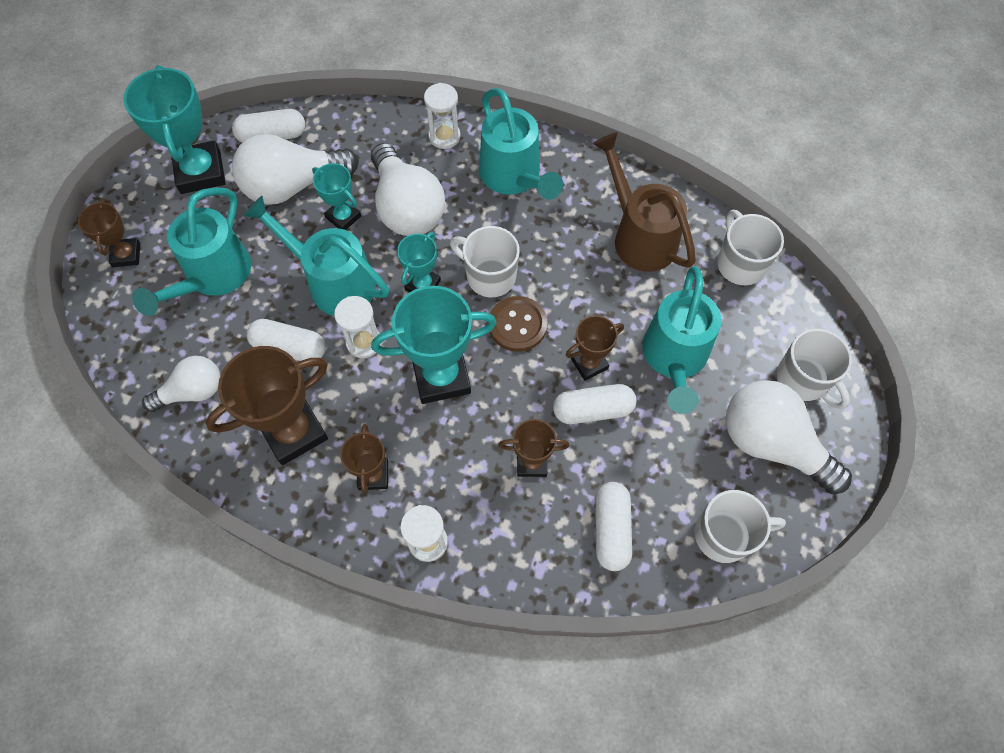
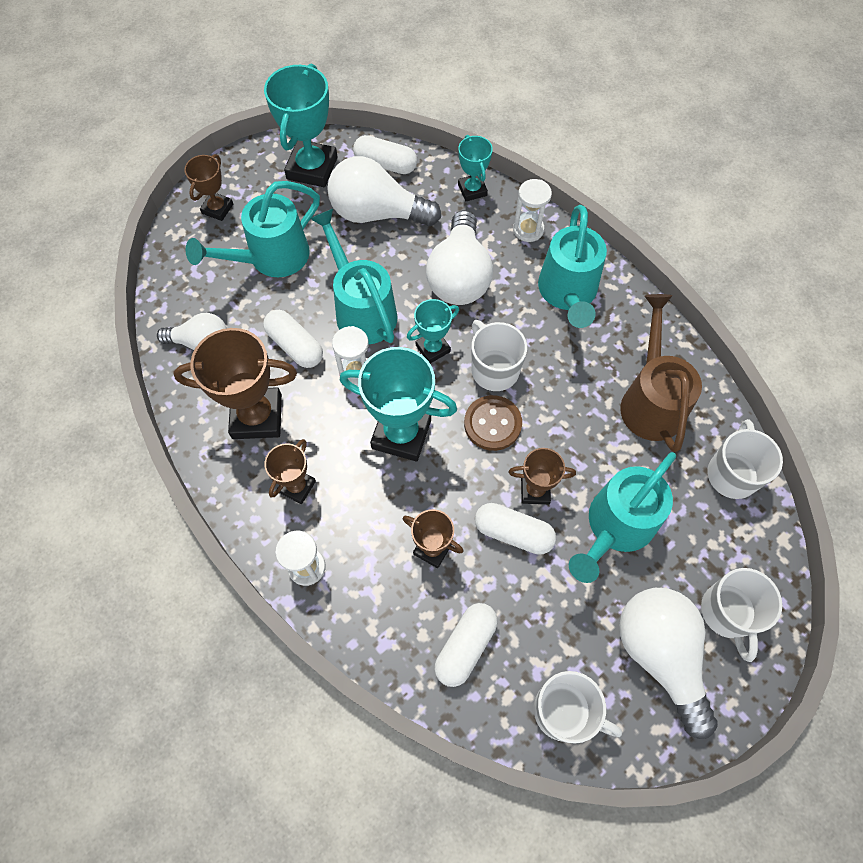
camera: 30 degrees right, 0 degrees up
(343, 217) = (402, 259): turquoise trophy -> turquoise trophy (472, 190)

